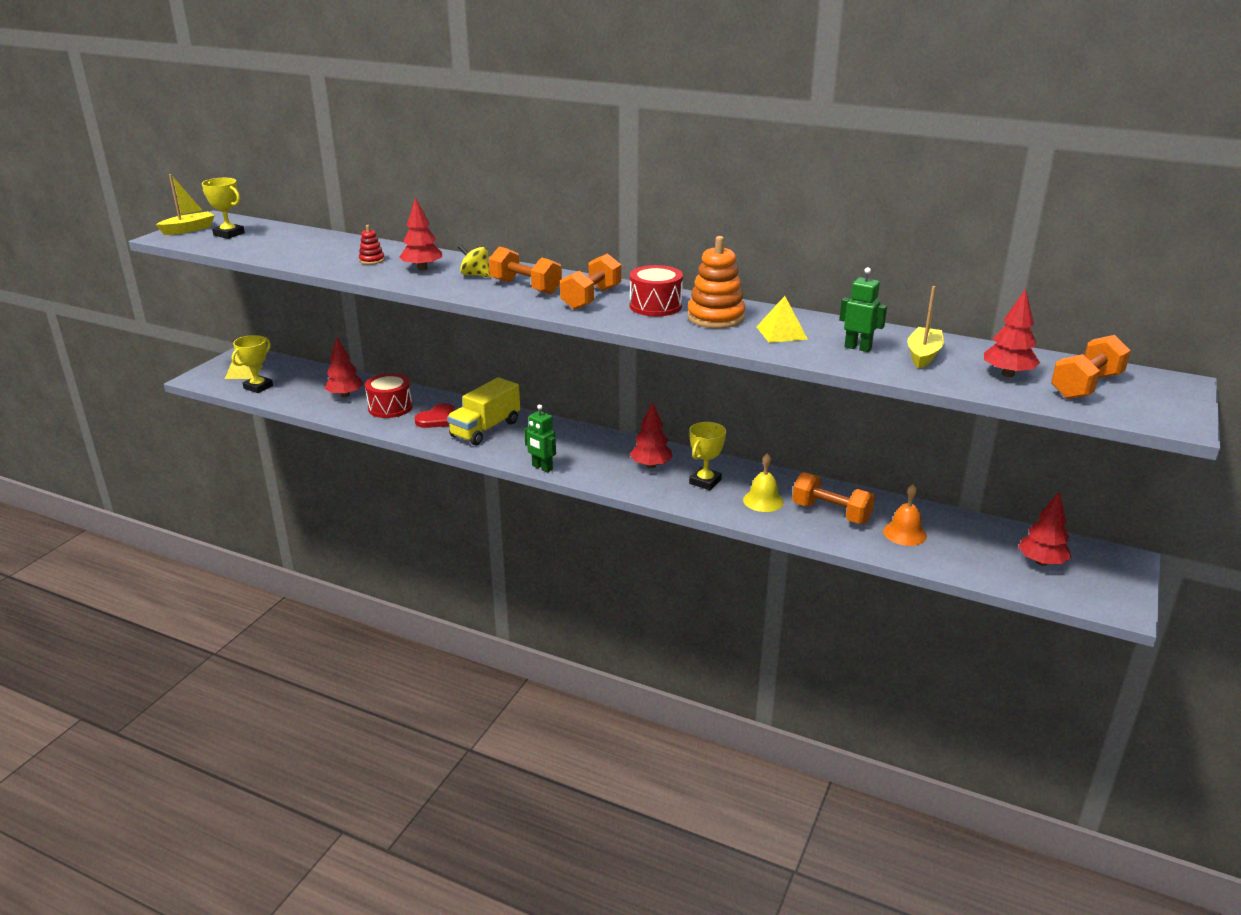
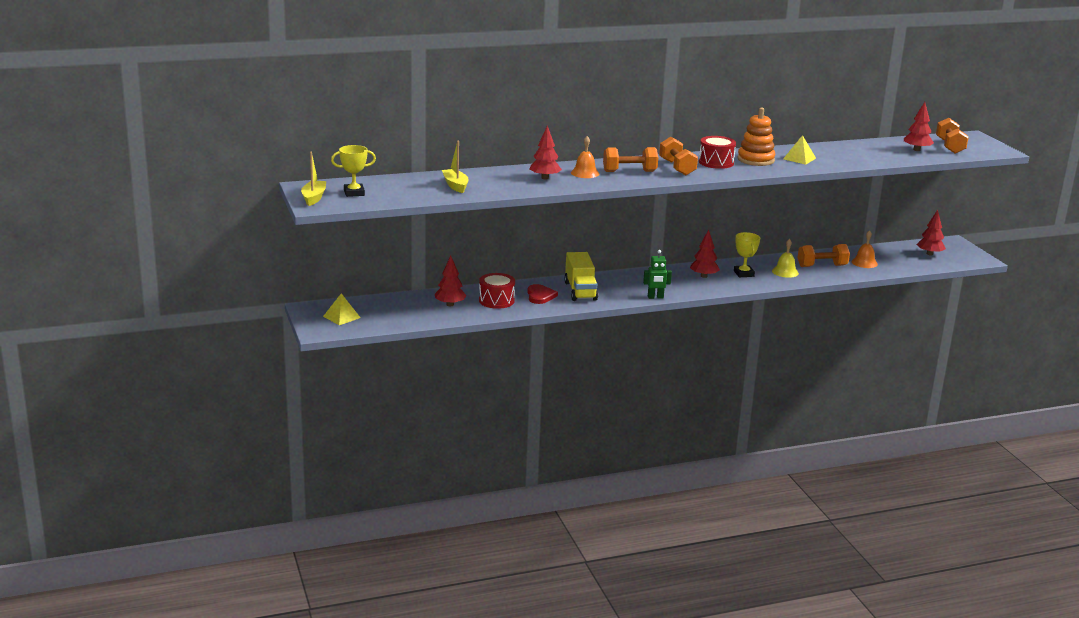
camera: 45 degrees left, 5 degrees down
(258, 387) = (378, 321): yellow trophy -> none
(372, 260) = (501, 182): red stacking toy -> none
(475, 275) = (585, 173): yellow spinning top -> orange bell
(858, 348) = (843, 156): green robot -> none
(923, 355) = (872, 151): yellow boat -> yellow boat (455, 186)

